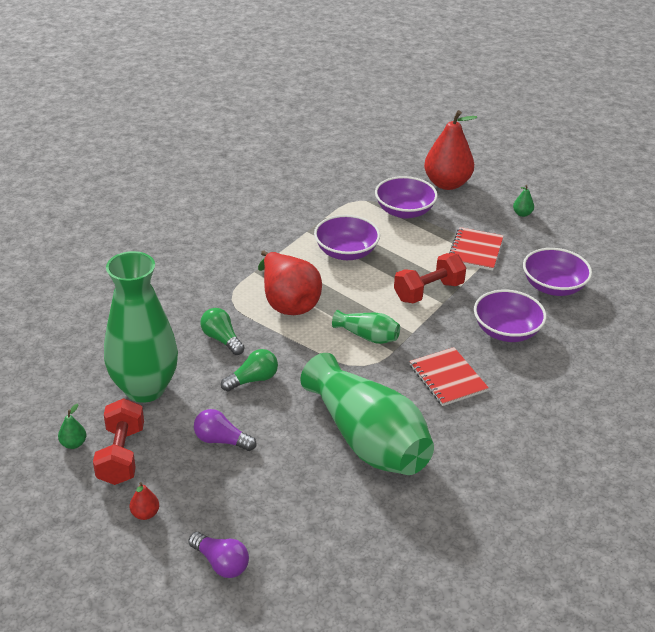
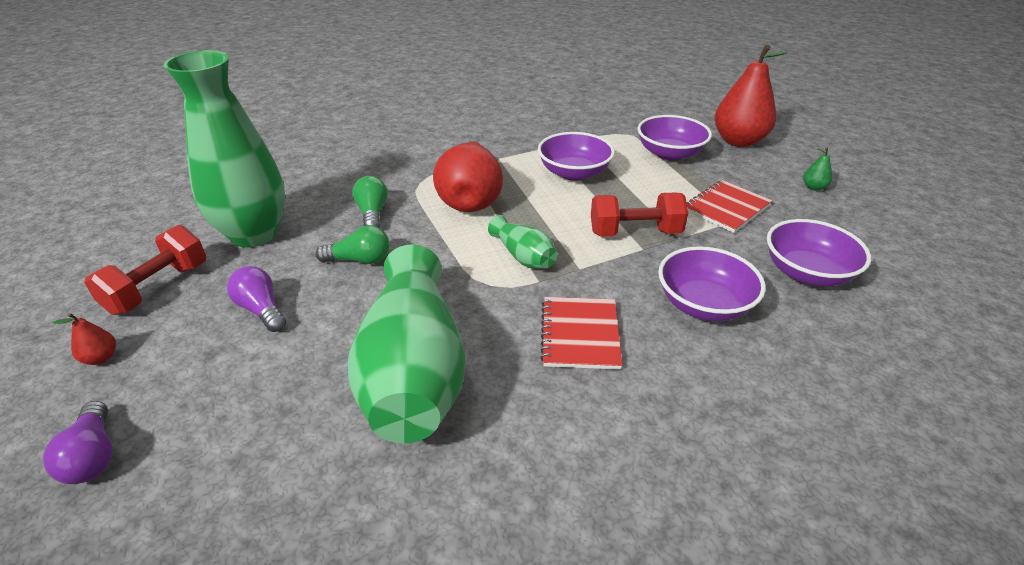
camera: 30 degrees right, 0 degrees up
(73, 444) = (135, 261): green pear -> none

